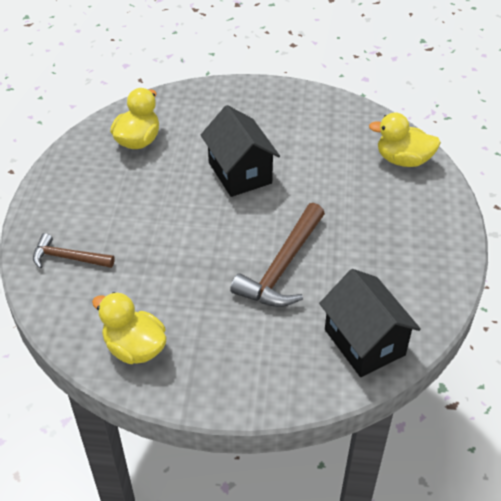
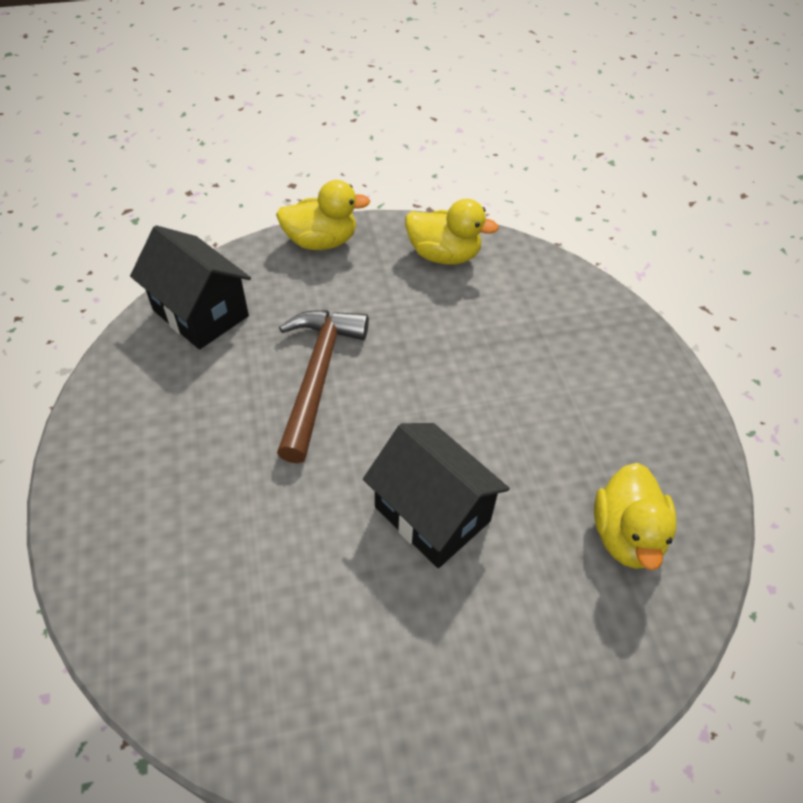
camera: 160 degrees right, 5 degrees up
(68, 258) = (580, 325): brown hammer -> none
(403, 160) = (159, 626): yellow duck -> yellow duck (321, 241)

